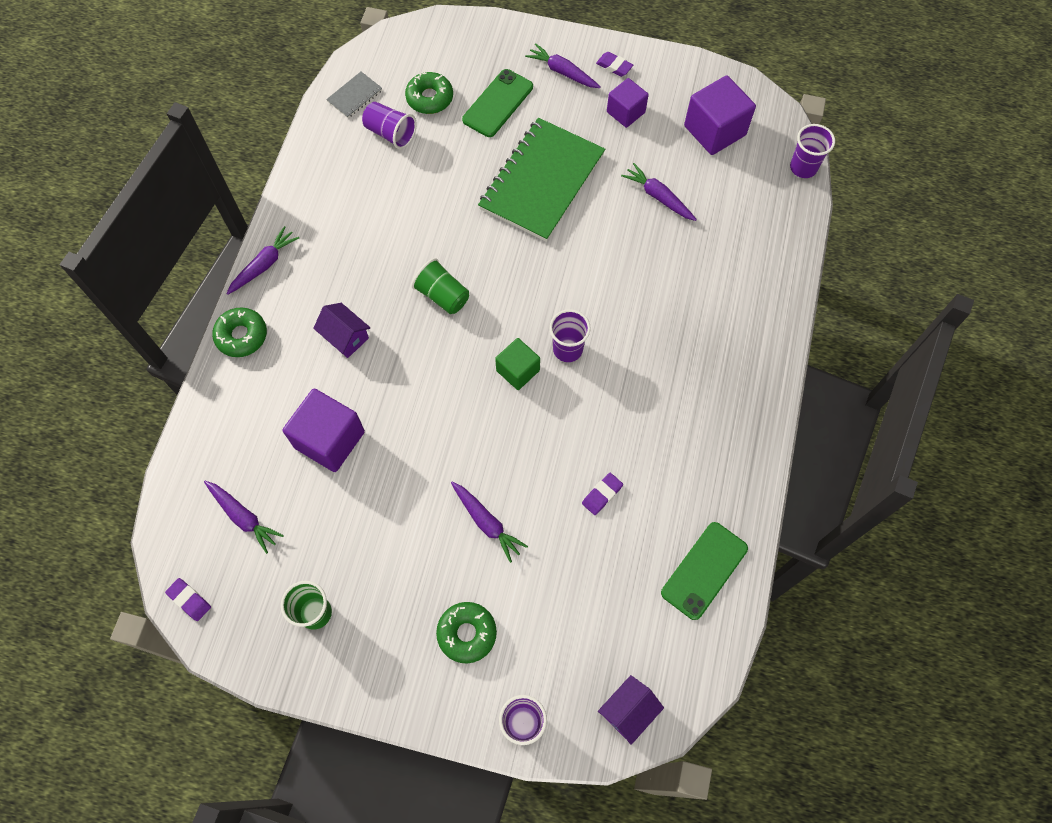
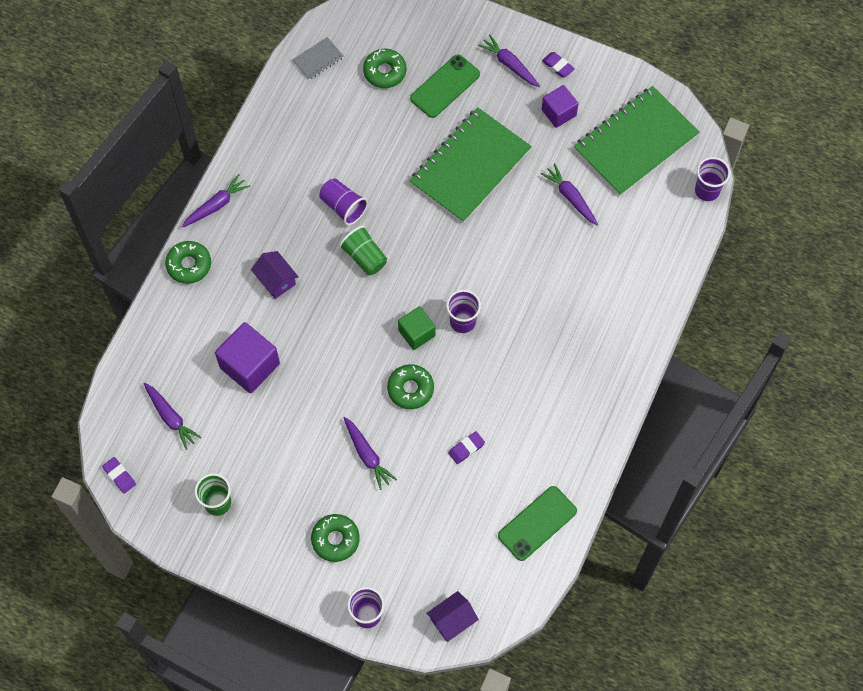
camera: 10 degrees right, 0 degrees up
(390, 133) = (344, 100): purple cup -> purple cup (343, 207)
(523, 436) = (410, 389): none -> green donut
(714, 130) = (635, 143): purple cube -> green notebook

